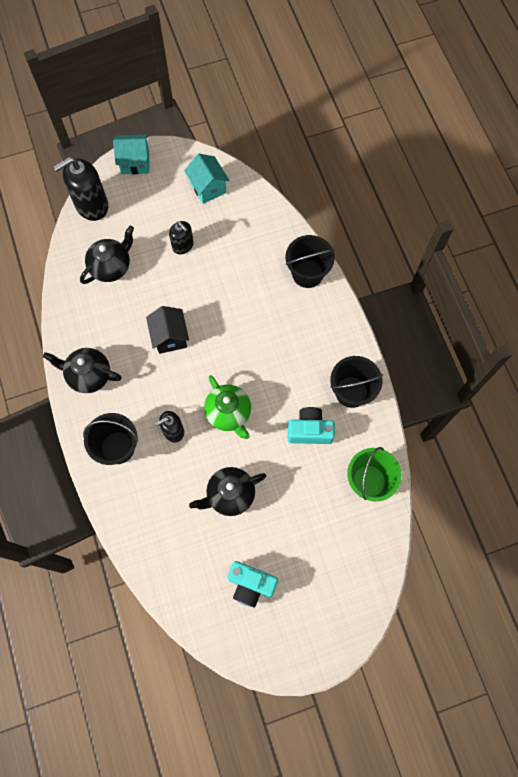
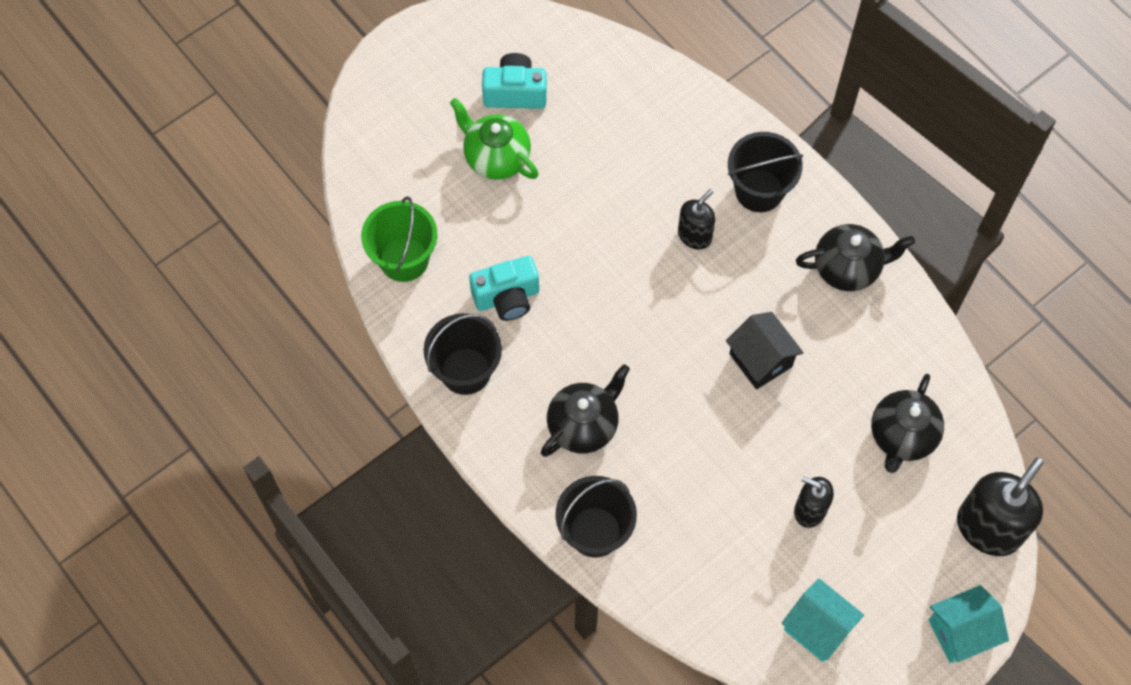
camera: 160 degrees right, 5 degrees down
(229, 413) = (628, 283): green teapot -> green teapot (496, 157)
(230, 495) = (584, 182): black teapot -> black teapot (584, 425)

